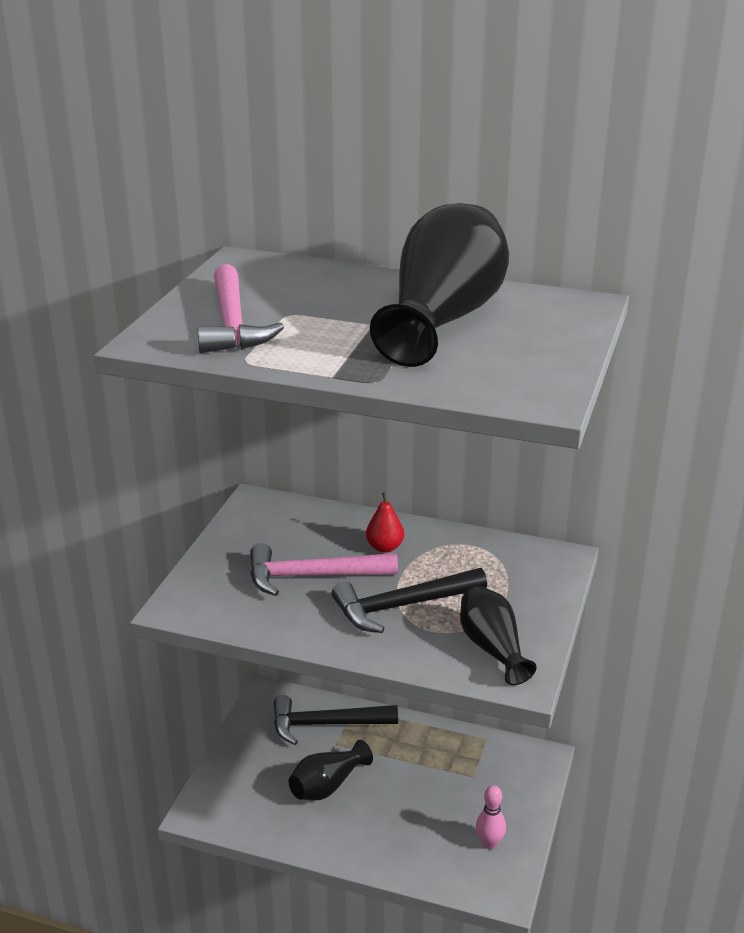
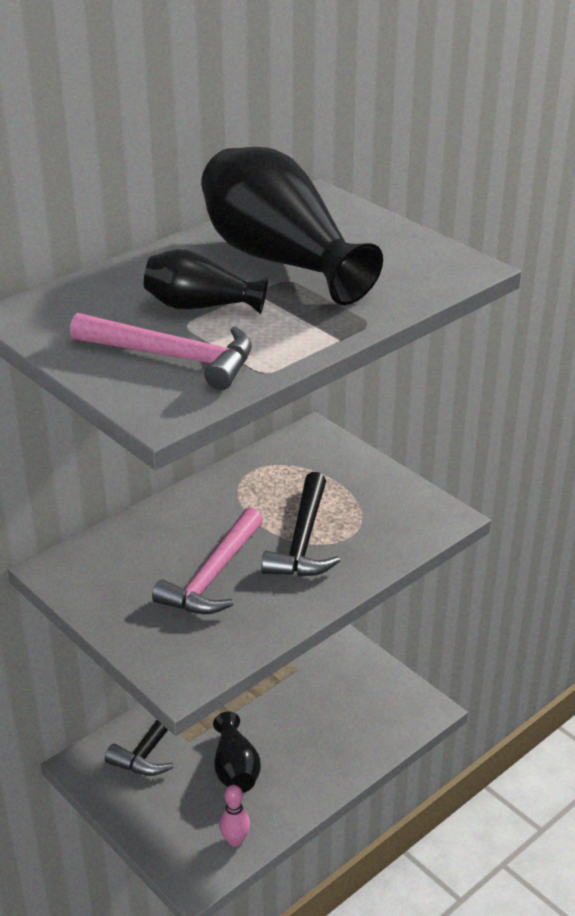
camera: 60 degrees left, 5 degrees up
(384, 547) = (210, 517): red pear -> none
(489, 843) = (375, 694): pink bowling pin -> pink bowling pin (235, 840)
(493, 648) = (397, 515): black vase -> black vase (200, 306)

